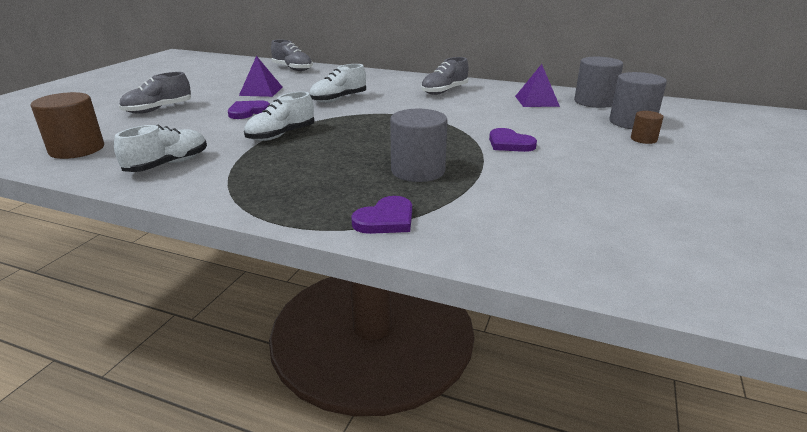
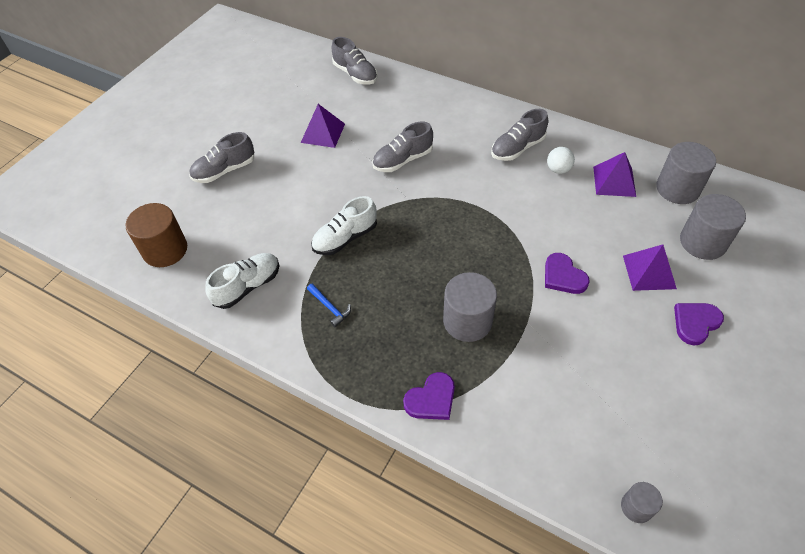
camera: 10 degrees right, 25 degrees up
(248, 112) = (311, 183): purple heart -> purple heart (695, 323)
(262, 171) = (330, 307): none -> blue hammer
(338, 99) = (403, 160): white shoe -> grey shoe
(484, 98) = (558, 169): none -> white ball
(591, 138) = (649, 272): none -> purple pyramid
(643, 139) = (702, 280): brown cylinder -> none
(665, 278) = (636, 507): none -> grey cylinder

